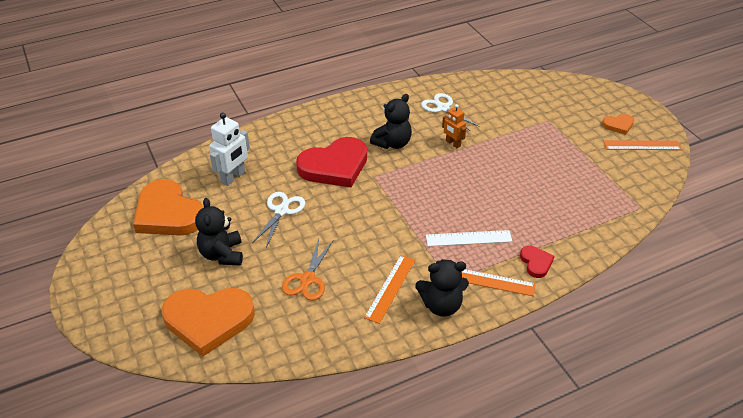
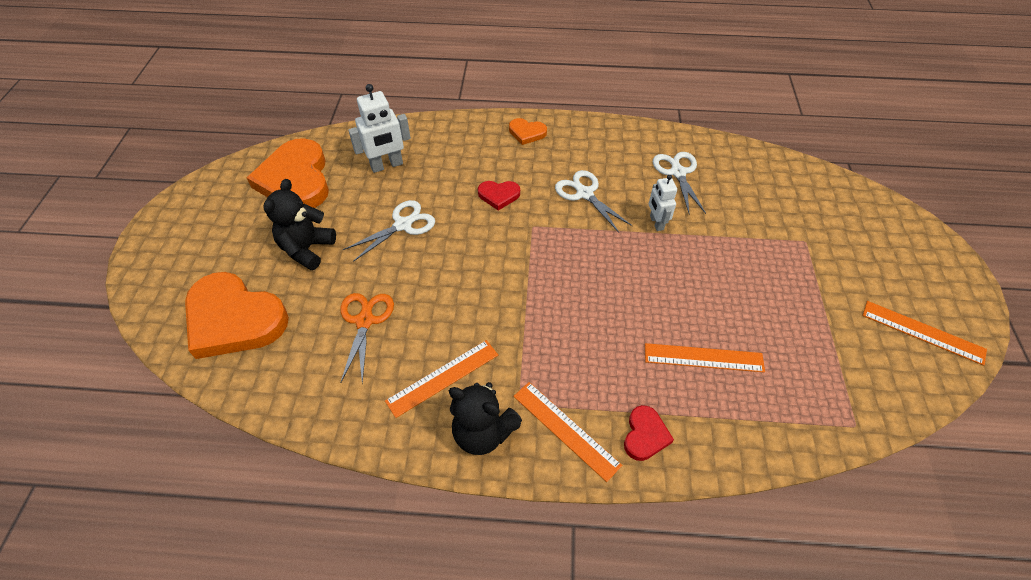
camera: 30 degrees right, 10 degrees up
(307, 279) = (364, 321): orange scissors -> orange scissors turned 135 degrees clockwise
(334, 166) = (499, 195): red heart -> red heart, size x0.46
(392, 143) = (584, 194): black teddy bear -> white scissors
(453, 143) = (656, 223): orange robot -> white robot
(468, 238) = (583, 357): white ruler -> none
(538, 208) = (703, 358): none -> orange ruler
(618, 125) = (906, 287): orange heart -> orange heart (527, 133)

